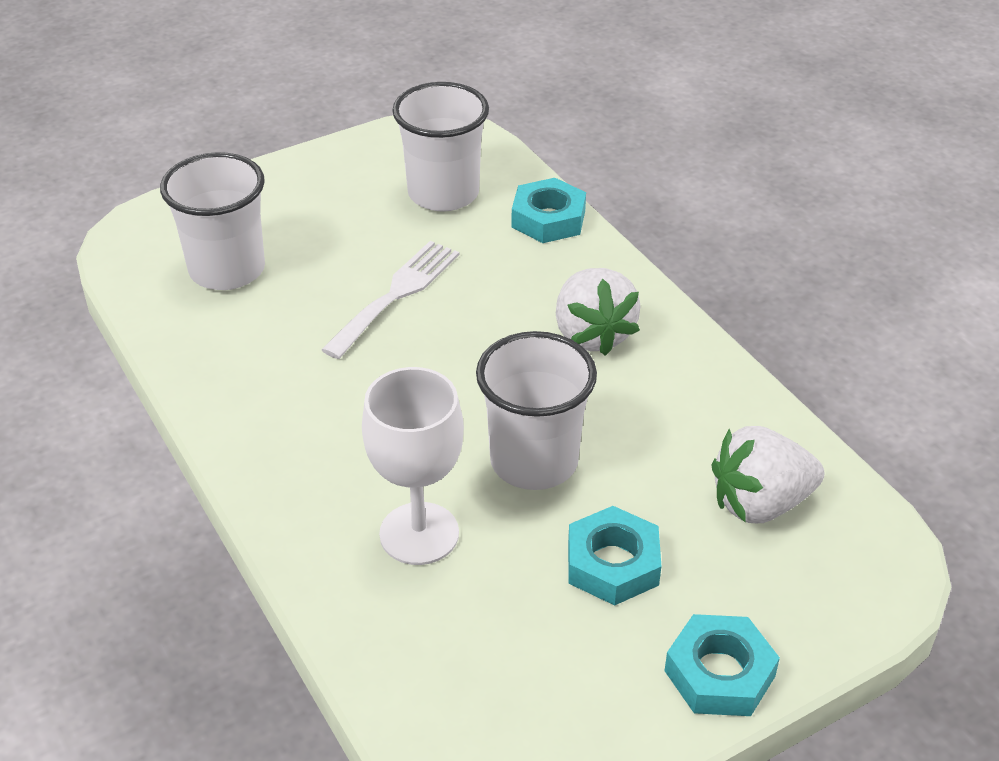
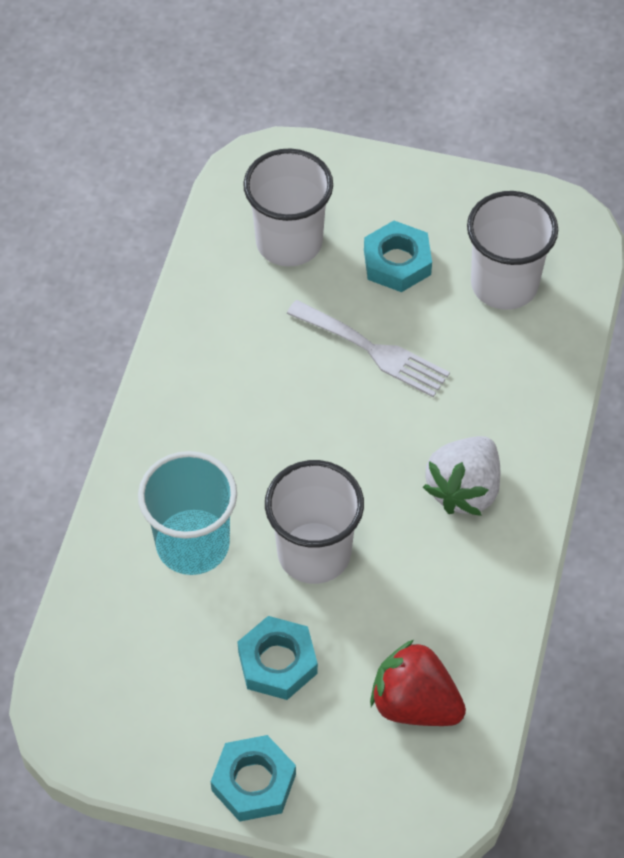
camera: 45 degrees right, 15 degrees up
(396, 294) = (373, 351): white fork -> white fork turned 45 degrees clockwise
(419, 533) = (193, 544): white goblet -> turquoise cup
(548, 219) = (552, 366): turquoise nut -> turquoise nut (397, 262)
(760, 503) = (415, 704): white strawberry -> red strawberry

